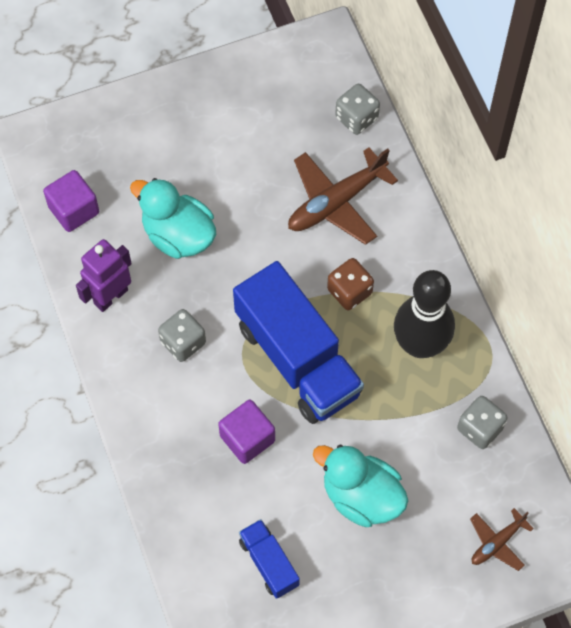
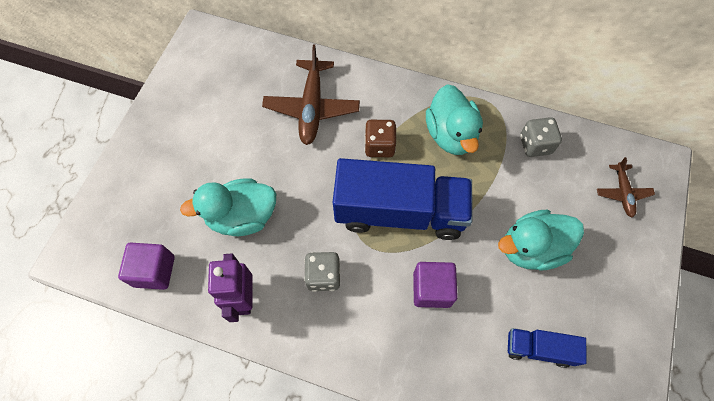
camera: 50 degrees left, 0 degrees up
(356, 118) = (268, 56): grey dice -> none
(420, 344) = (451, 135): black bowling pin -> turquoise duck

